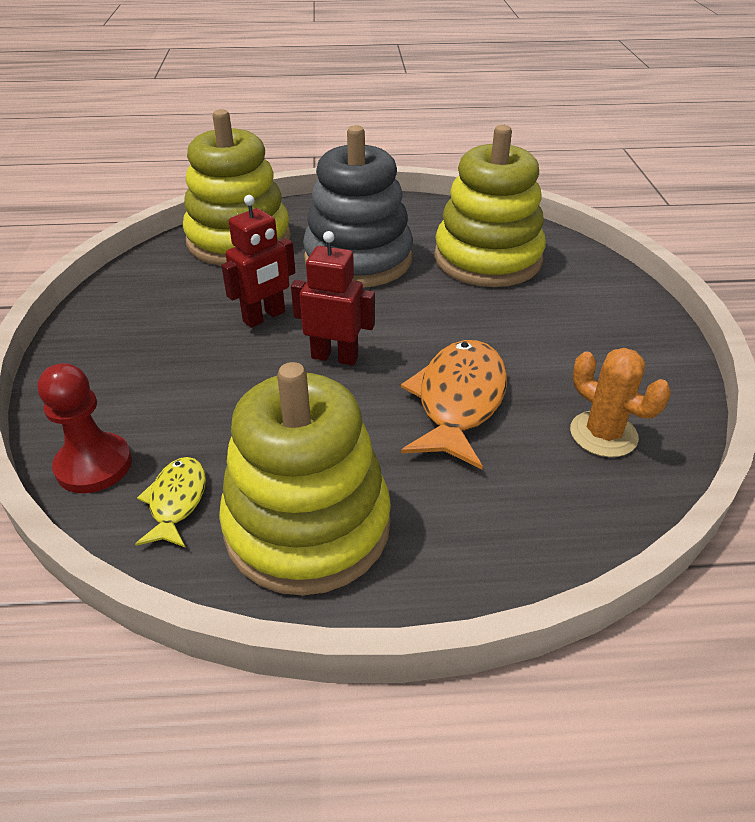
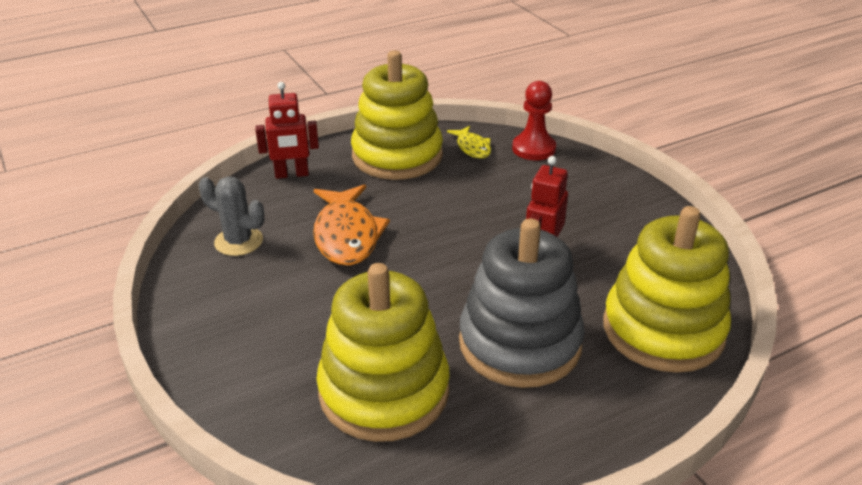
camera: 155 degrees right, 5 degrees down
(335, 357) = (456, 240): red robot -> red robot (292, 174)
(603, 434) = (238, 241): orange cactus -> grey cactus

